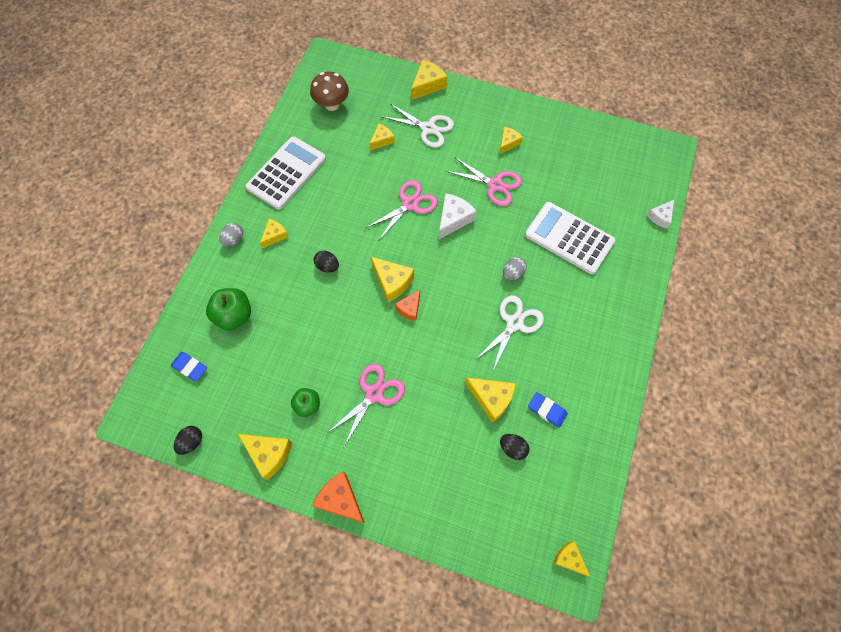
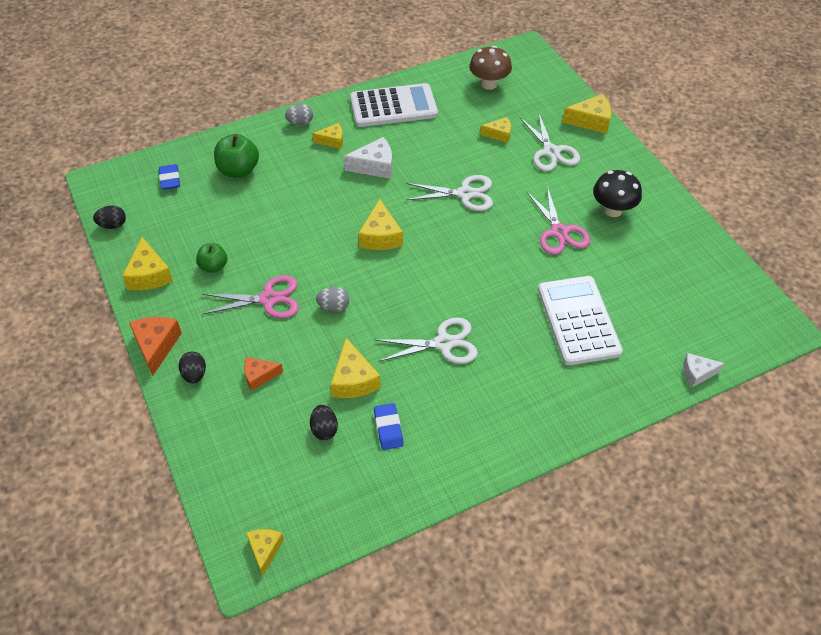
camera: 45 degrees right, 15 degrees down
(327, 266) = (344, 189): black egg -> black egg (194, 374)
(410, 204) = (465, 194): pink scissors -> white scissors
(410, 308) = (370, 264): orange cheese -> orange cheese (259, 376)
(453, 219) = (488, 230): white cheese -> white cheese (374, 166)
(508, 143) = (613, 210): yellow cheese -> black mushroom
(513, 273) = (490, 307): grey egg -> grey egg (334, 307)

